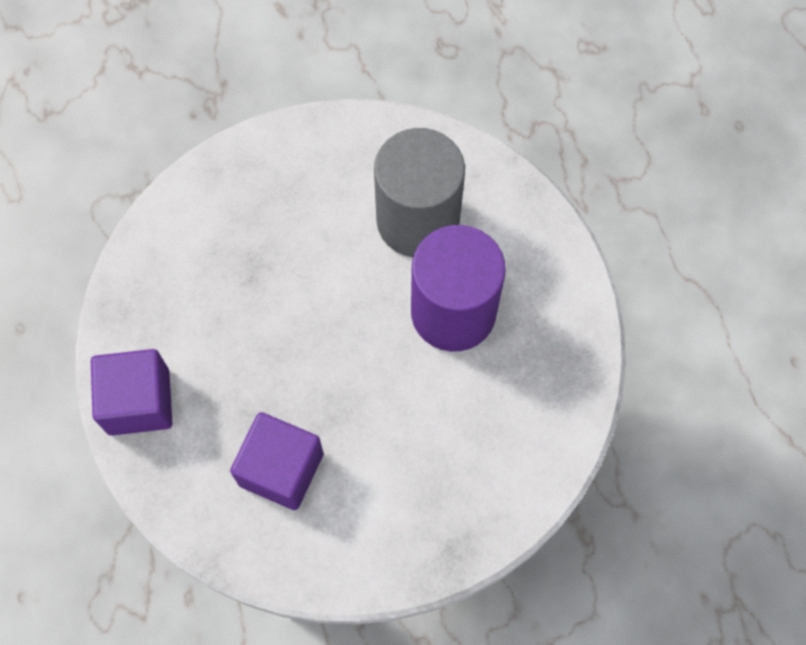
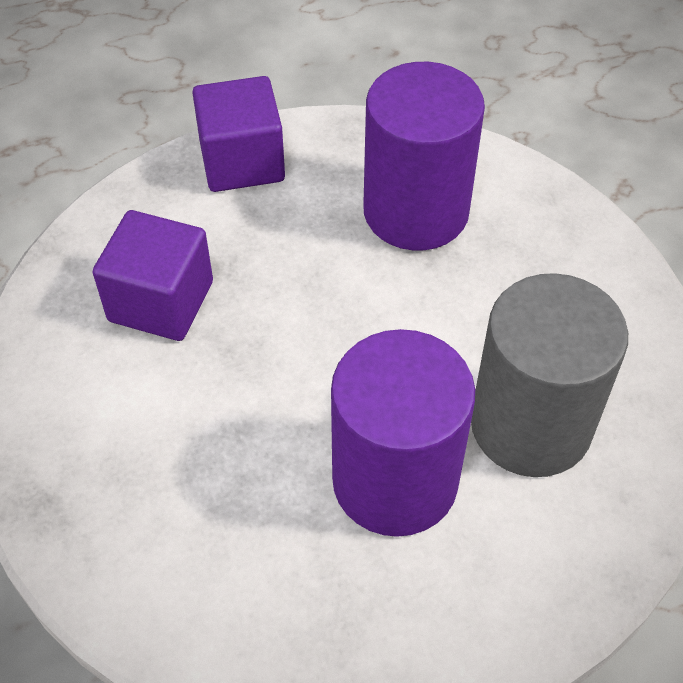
camera: 85 degrees right, 15 degrees down
(215, 270) = (416, 211): none -> purple cylinder

